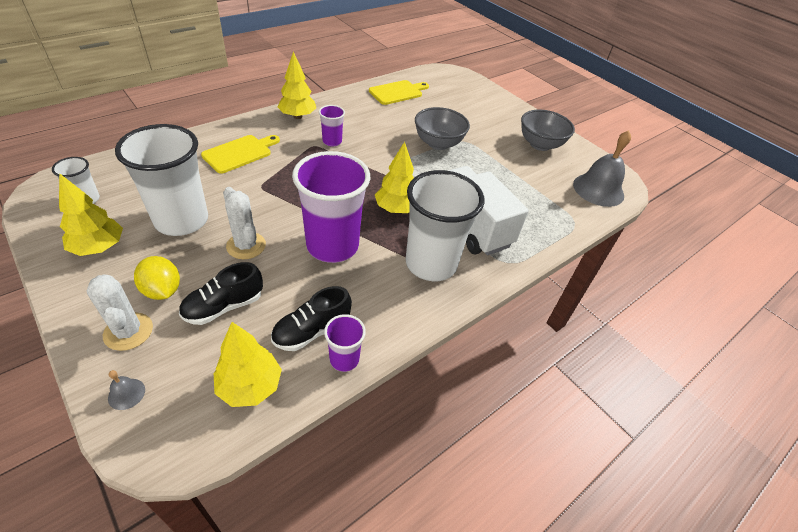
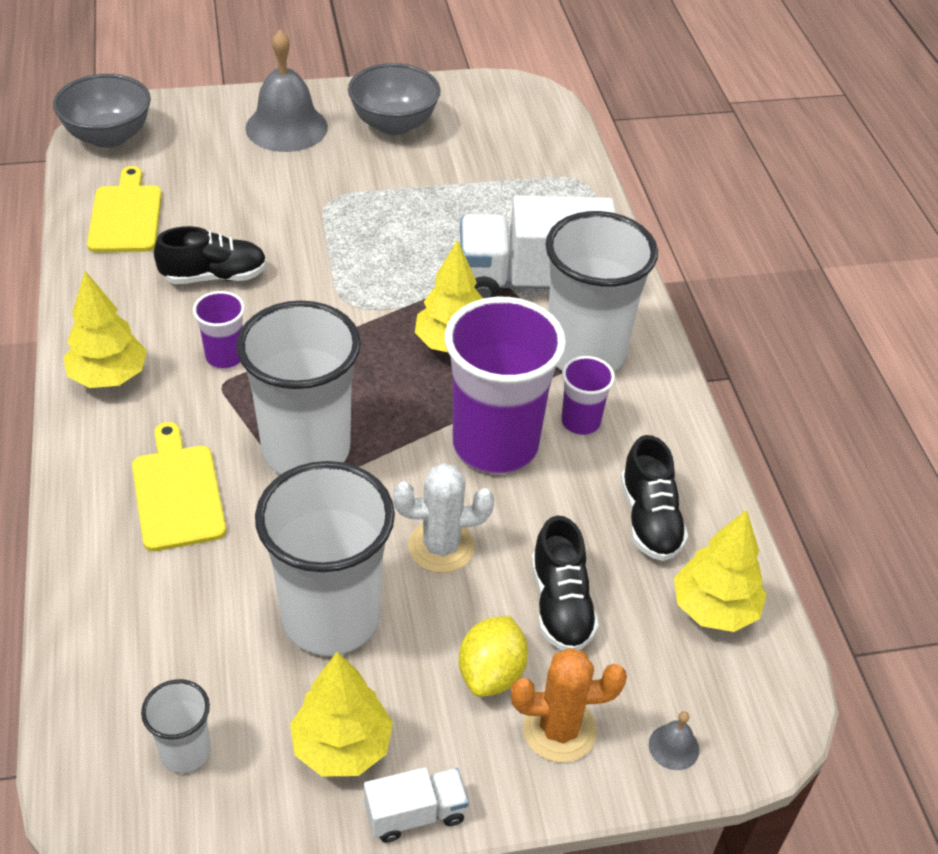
camera: 60 degrees left, 0 degrees up
(59, 287) = (415, 814): none -> white truck
(128, 331) = (559, 729): white cactus -> orange cactus
(162, 290) = (491, 673): yellow lemon -> yellow lemon turned 60 degrees counterclockwise
(287, 182) = (306, 450): none -> white cup
(344, 359) = (710, 501): purple cup -> purple cup (580, 422)
(381, 124) = (214, 276): none -> black shoe
(438, 143) = (318, 231): grey bowl -> grey bowl (108, 136)
(598, 189) = (528, 123): grey bell -> grey bell (286, 127)

